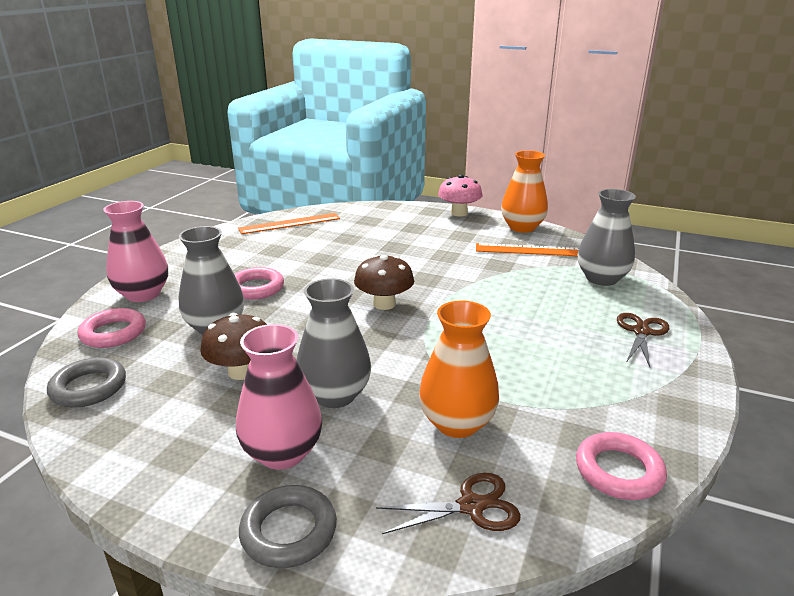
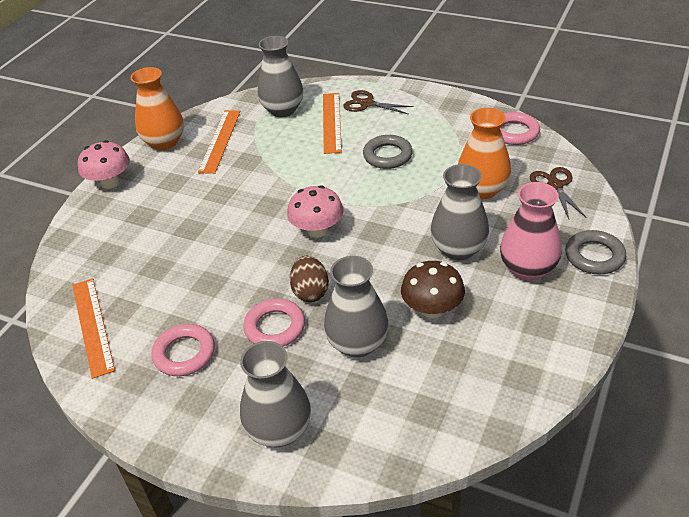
camera: 85 degrees left, 15 degrees up
(89, 387) = (467, 414): grey ring -> grey ring (387, 155)
(113, 333) = (368, 429): pink ring -> pink ring (184, 353)
(143, 294) = (279, 430): pink vase -> grey vase
(294, 303) = (310, 292): none -> brown egg
(384, 304) = (317, 230): brown mushroom -> pink mushroom
(587, 308) = (332, 122): none -> orange ruler

